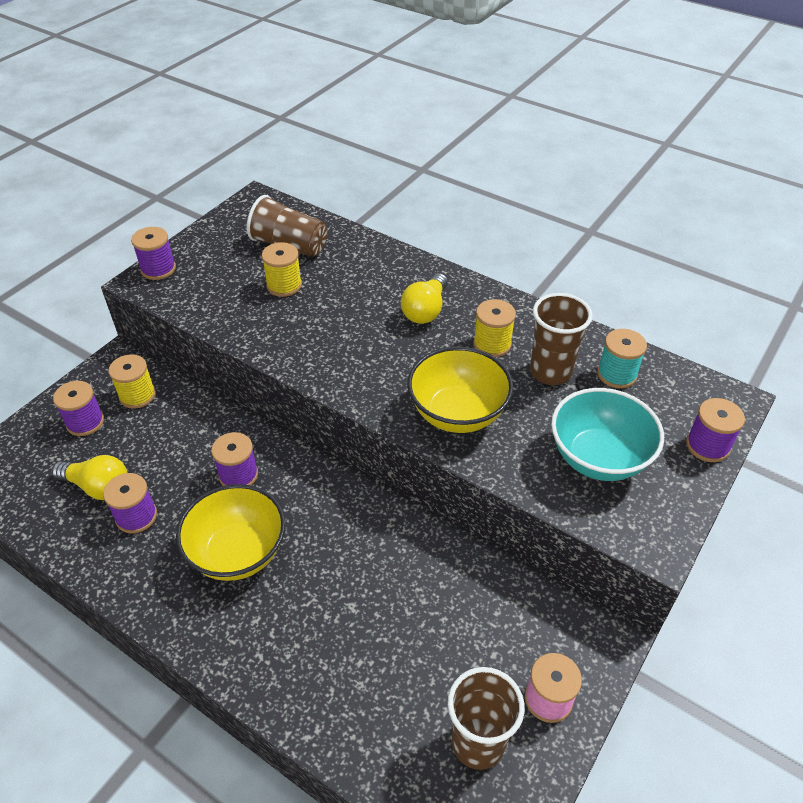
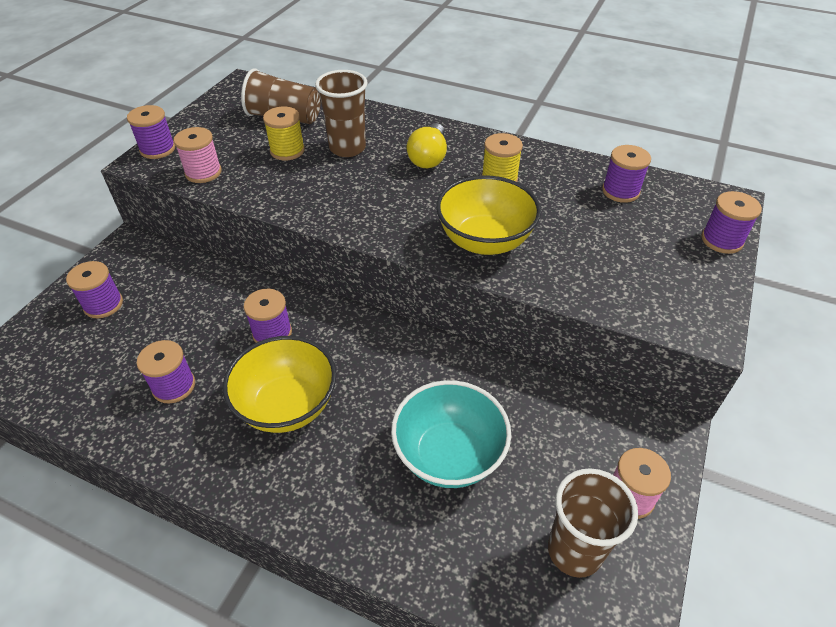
camera: 10 degrees left, 0 degrees up
(98, 486) = (127, 363): yellow light bulb -> none
(137, 395) = (154, 273): yellow spool -> none
(197, 301) = (203, 172): none -> pink spool
(550, 372) = (560, 196): brown cup -> brown cup (347, 148)
(598, 458) = (628, 262): turquoise bowl -> turquoise bowl (449, 455)
(616, 374) = (620, 191): turquoise spool -> purple spool

